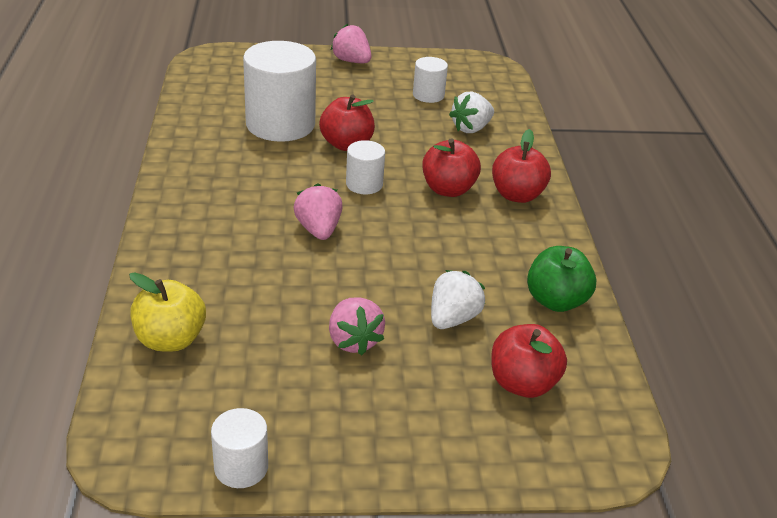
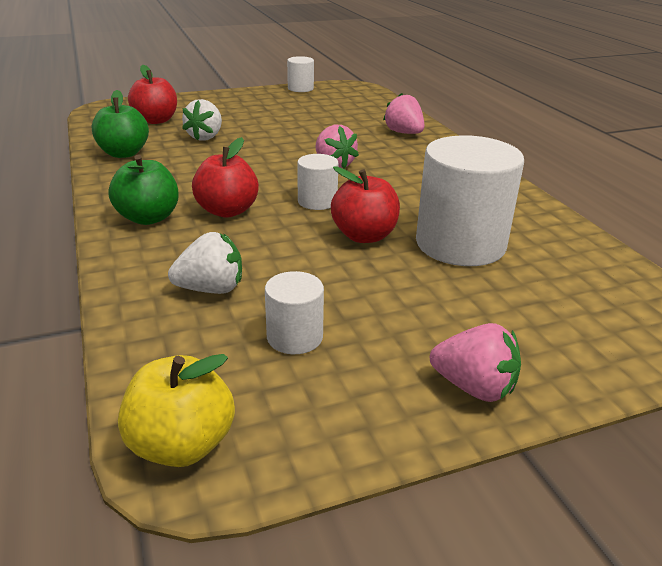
camera: 165 degrees right, 5 degrees down
(170, 339) = (378, 112): yellow apple -> yellow apple (182, 444)
(353, 341) = (269, 122): pink strawberry -> pink strawberry (404, 133)
(471, 128) = (211, 289): white strawberry -> white strawberry turned 45 degrees clockwise
(517, 195) = (148, 218): red apple -> green apple

